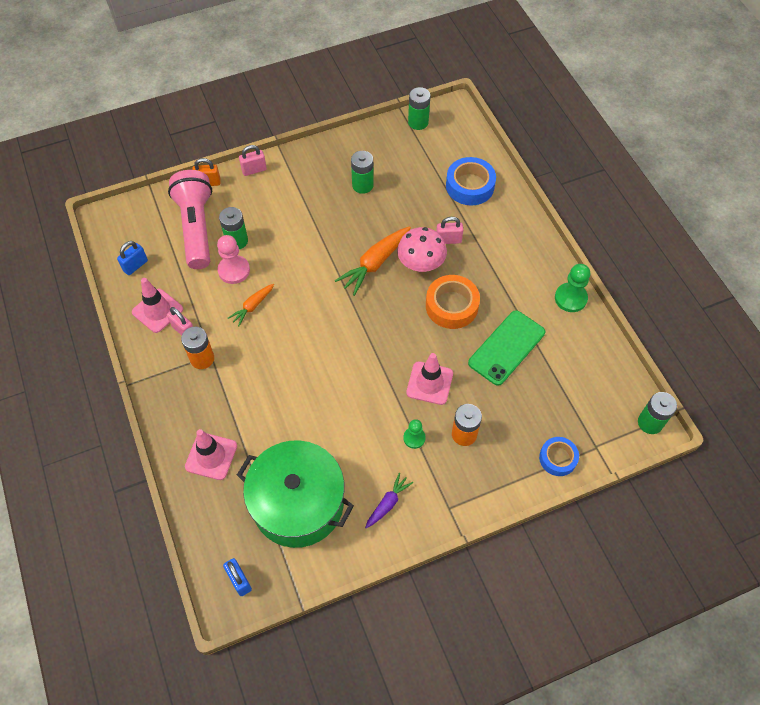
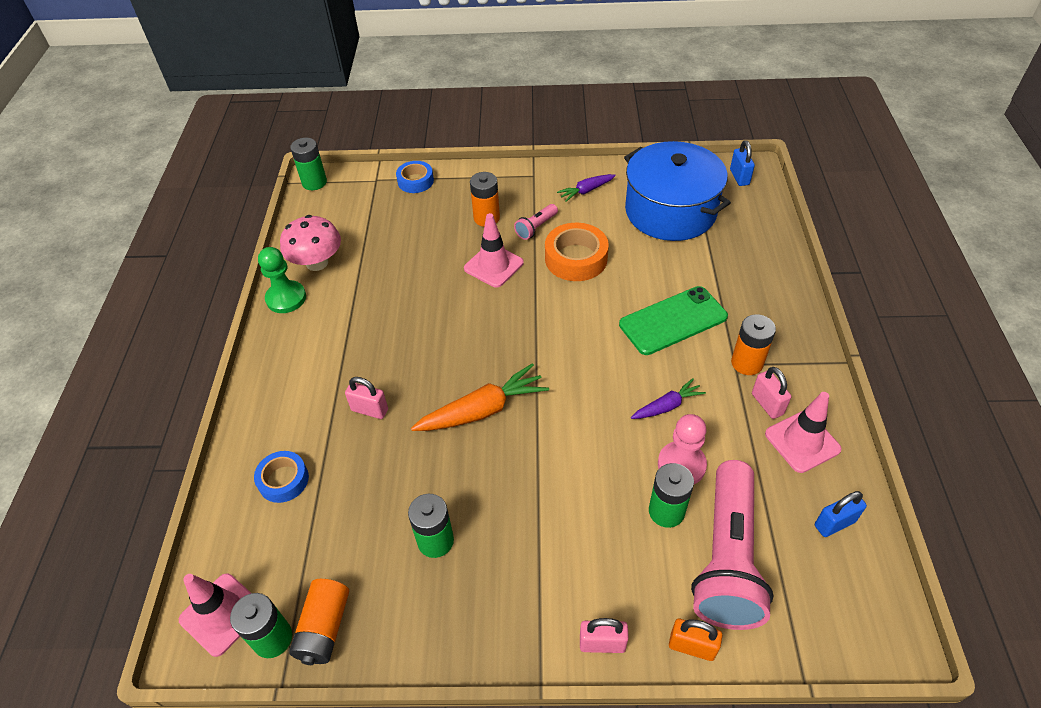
camera: 155 degrees left, 10 degrees down
(211, 456) = (751, 267): pink traffic cone -> pink traffic cone (222, 614)
(252, 306) = (667, 406): orange carrot -> purple carrot
(298, 503) = (670, 211): green pot -> blue pot
(396, 133) = (324, 628): none -> orange battery
(414, 438) = (536, 228): green pawn -> pink flashlight
(421, 264) = (424, 391): pink mushroom -> pink mushroom (317, 263)
(451, 306) = (420, 330): orange tape -> orange tape (576, 258)
(470, 186) = (283, 480): blue tape -> blue tape, size x0.64
(506, 347) = (392, 273): green phone -> green phone (673, 321)

